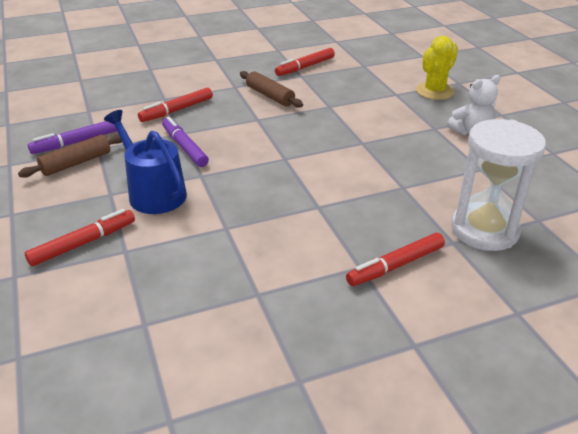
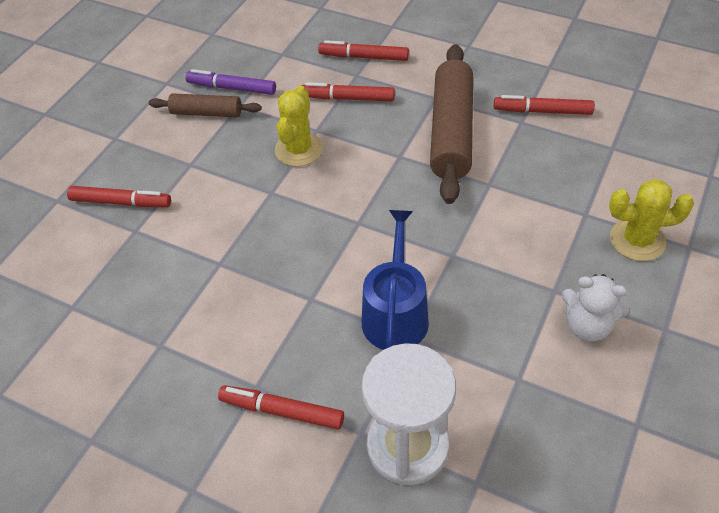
camera: 50 degrees right, 15 degrees up
(153, 193) = (217, 186): blue watering can -> blue watering can (395, 314)
(155, 89) = (363, 57): none -> red marker
(184, 147) = (299, 149): purple marker -> yellow cactus
(270, 96) = (451, 132): brown rolling pin -> brown rolling pin, size x1.83

